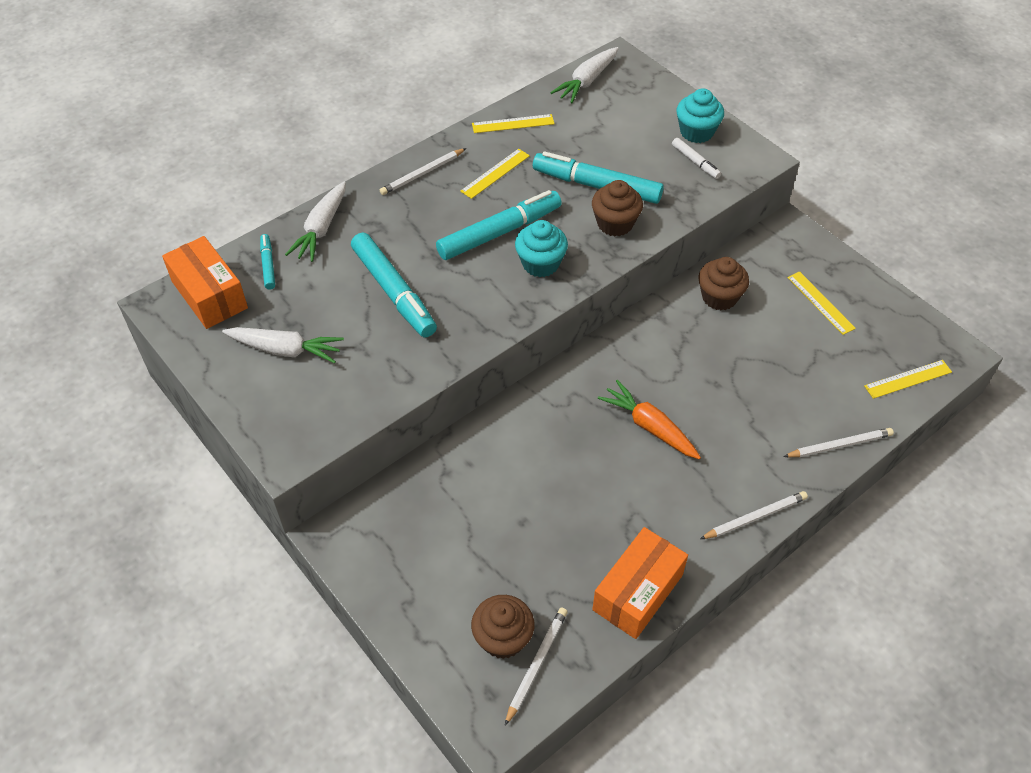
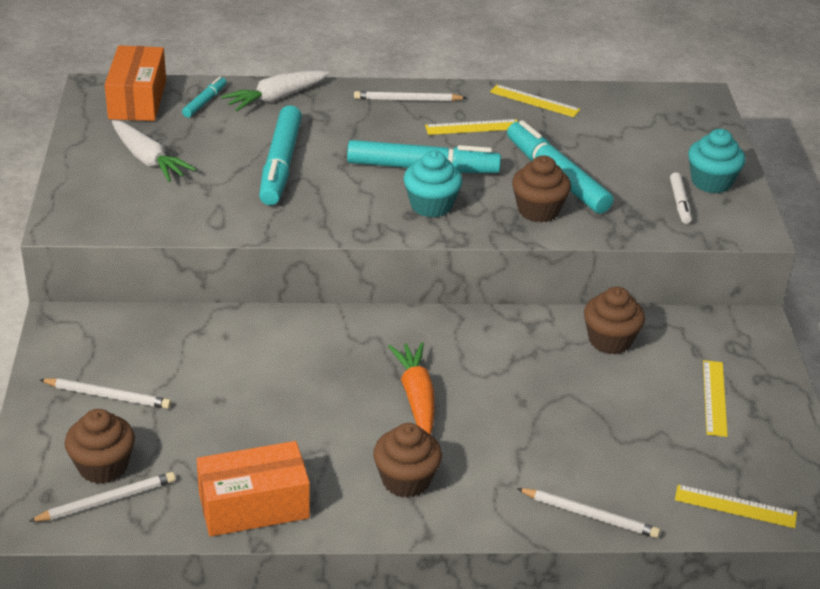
camera: 35 degrees right, 15 degrees down
(586, 81) = (646, 100): white carrot -> none
(710, 498) = (406, 480): none -> brown cupcake
(755, 517) = (431, 519): white pencil -> white pencil (107, 396)

